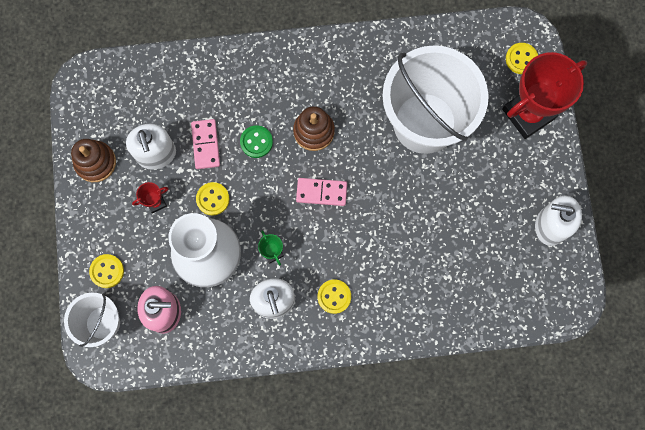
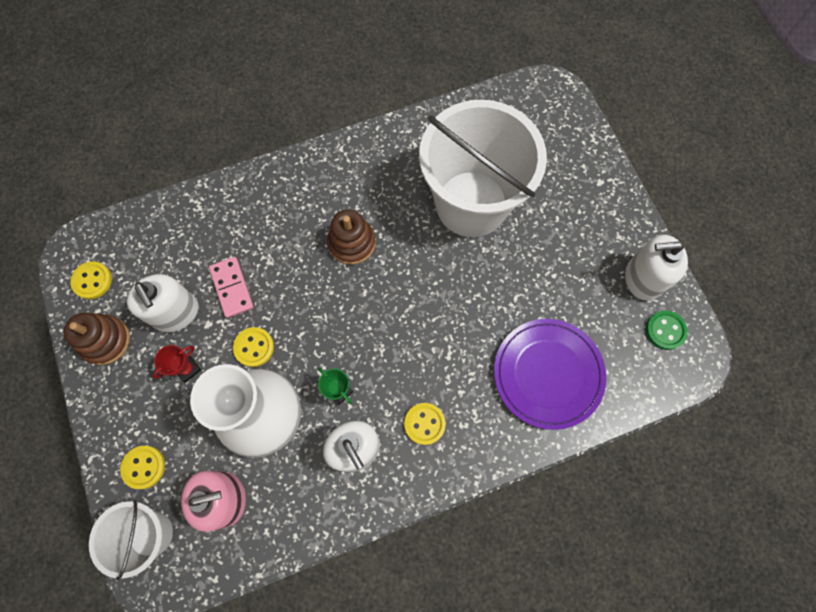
camera: 15 degrees left, 5 degrees down
(256, 142) = (289, 270): green button -> green button (665, 330)
(321, 192) = (378, 307): pink domino -> none
(445, 283) = (548, 374): none -> purple plate
(521, 59) = (553, 114): yellow button -> yellow button (92, 281)
(528, 114) = (579, 167): red trophy -> none

